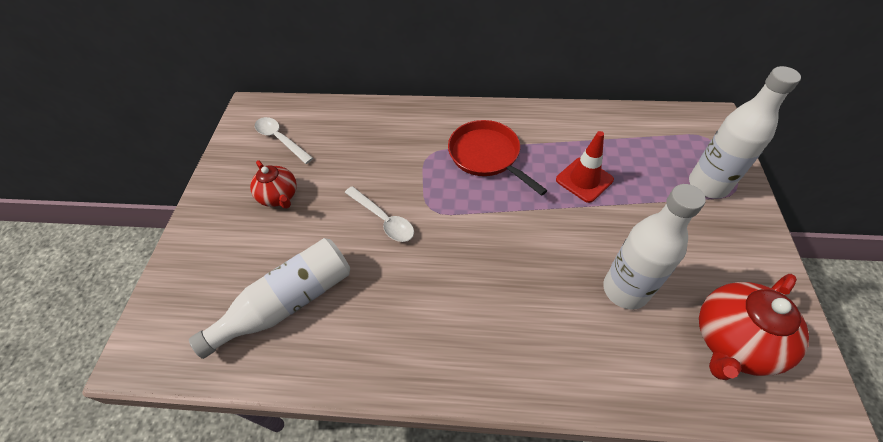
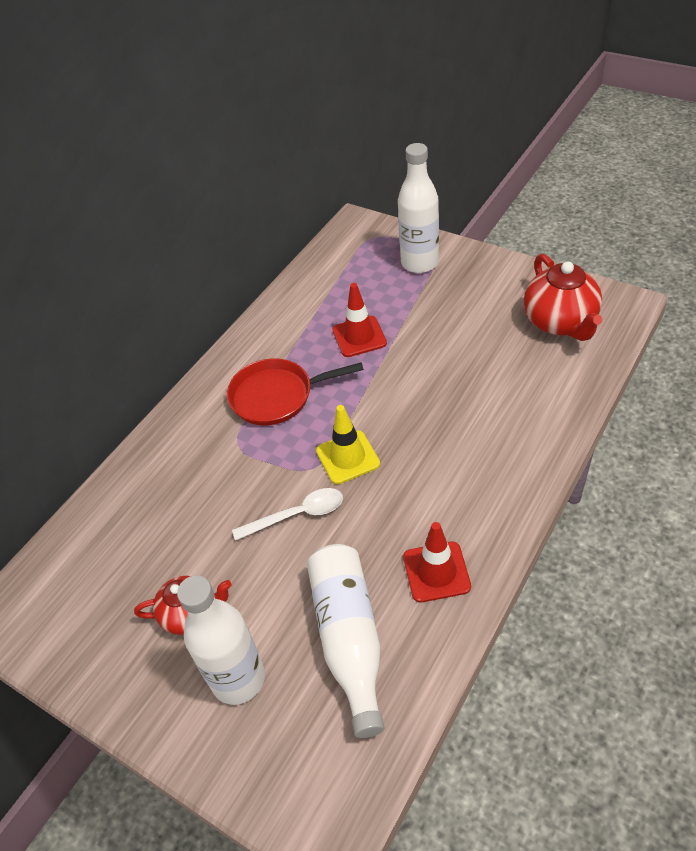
camera: 60 degrees left, 5 degrees down
(280, 139) = (93, 591): white spoon -> none
(370, 342) = (436, 572): none -> red traffic cone
(453, 228) = (347, 457): none -> yellow traffic cone
(625, 290) = (486, 362): white bottle -> white bottle (238, 679)

